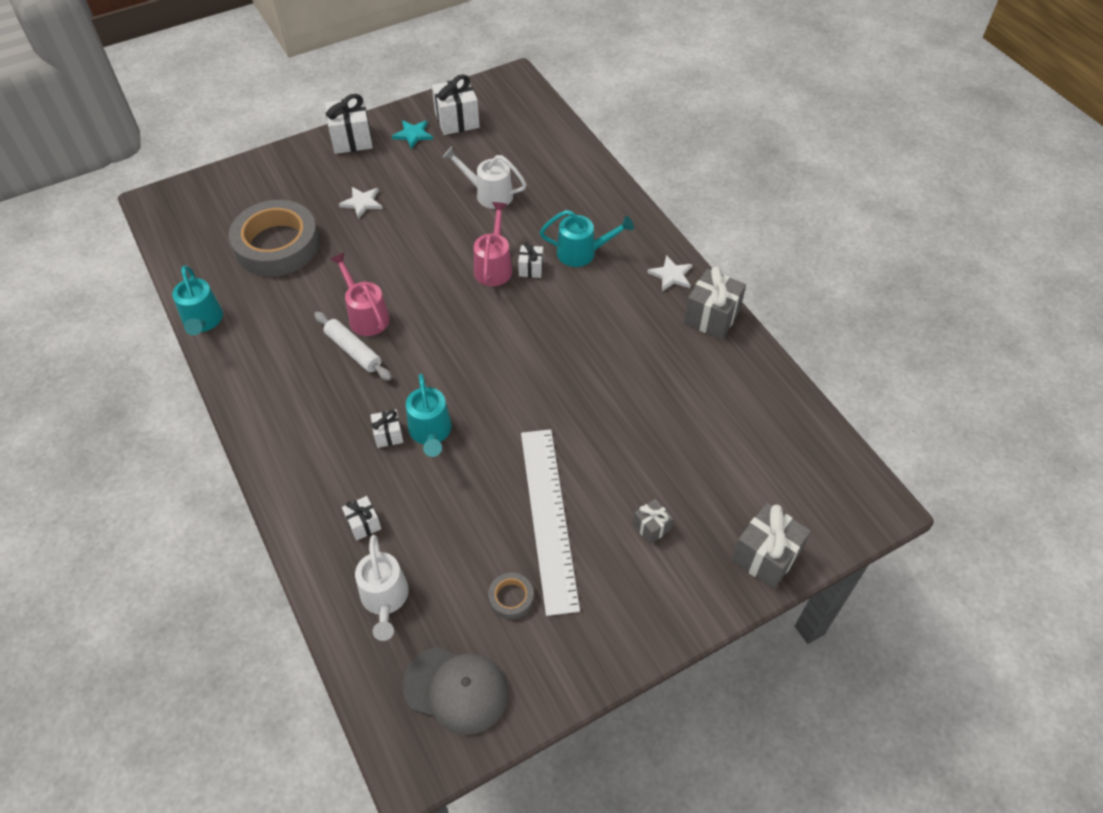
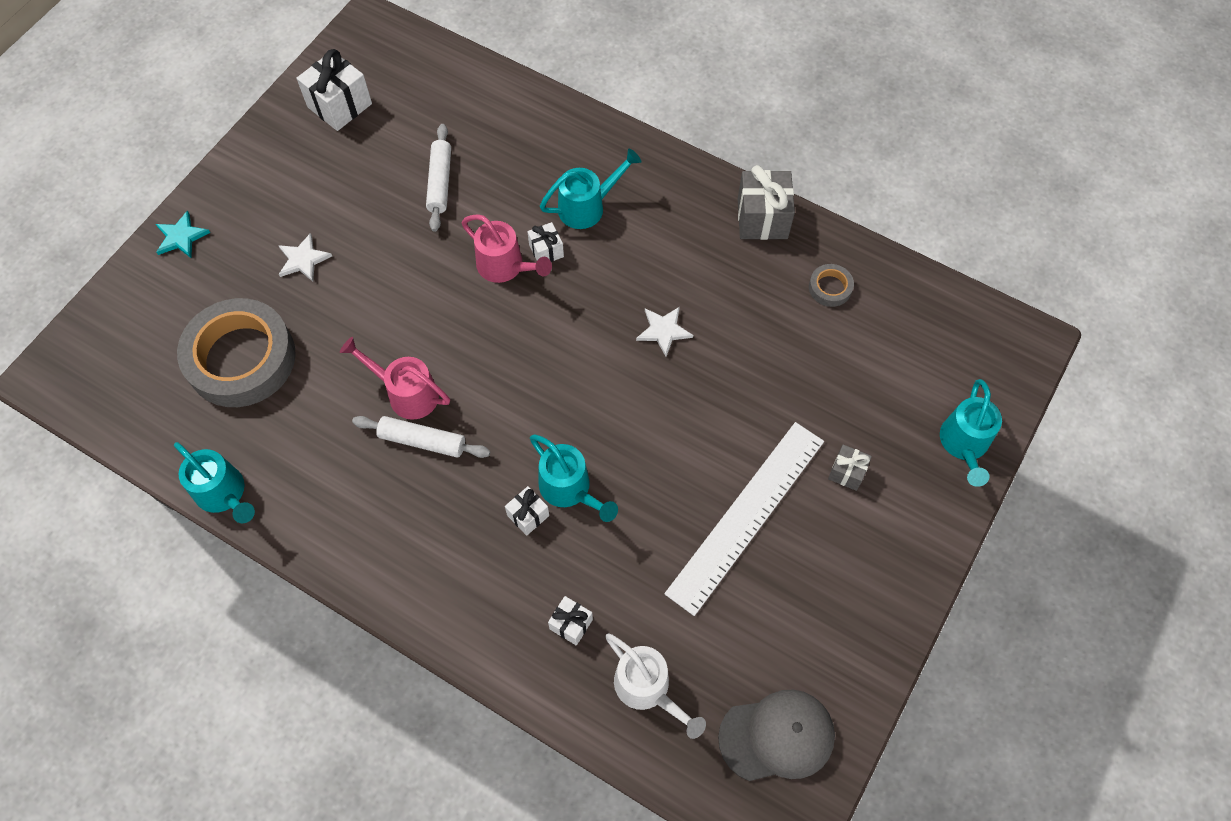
camera: 30 degrees left, 10 degrees up
(351, 139) = (232, 184): white gift -> none
(413, 134) = (301, 146): turquoise star -> turquoise star (181, 237)
(489, 194) = (440, 182): white watering can -> white rolling pin
(494, 266) = (505, 267): pink watering can -> pink watering can turned 150 degrees clockwise
(511, 598) = (766, 617): grey tape -> grey tape (830, 288)
(548, 517) = (746, 515): white ruler -> white ruler turned 75 degrees clockwise
(671, 275) = (694, 190): white star -> white star (663, 331)
(765, 556) = (964, 445): grey gift -> turquoise watering can

